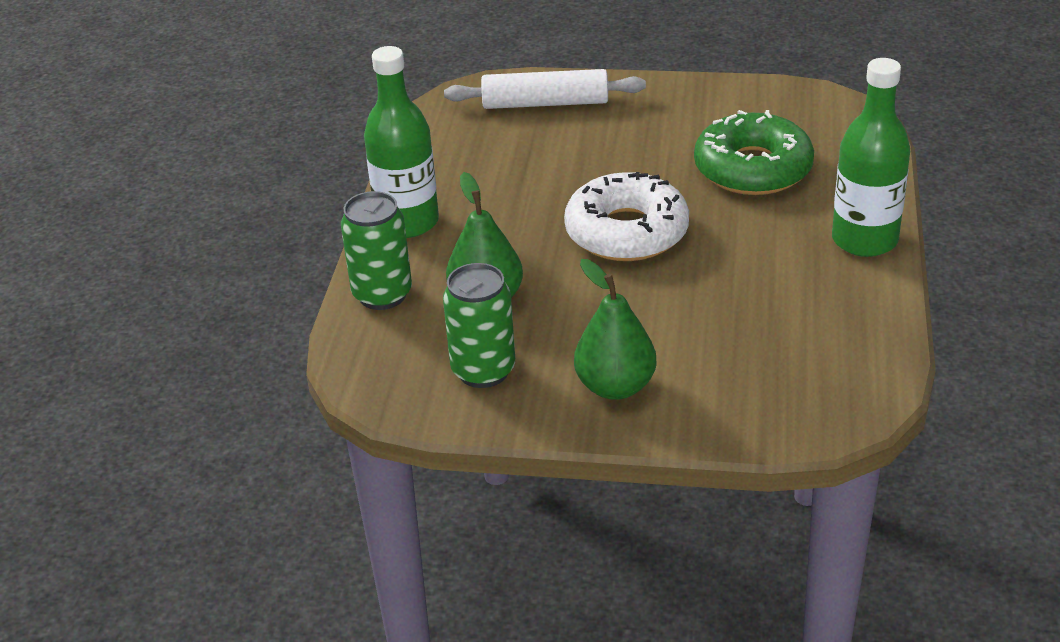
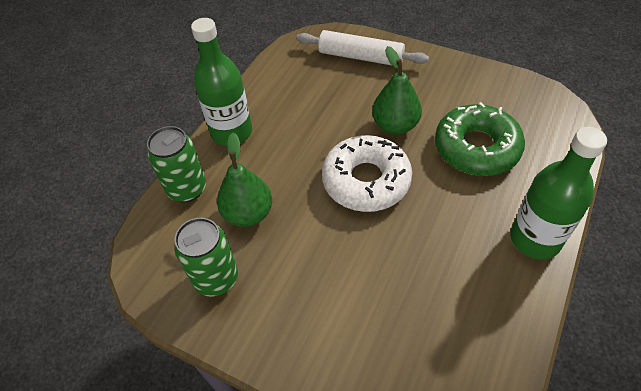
camera: 20 degrees right, 15 degrees up
(615, 386) = (296, 325): green pear -> green pear (395, 125)

